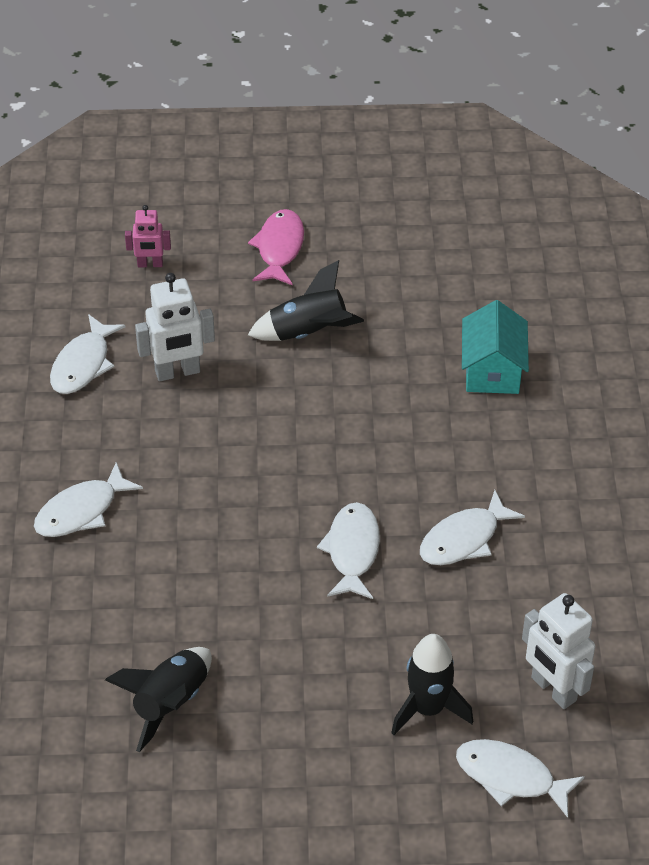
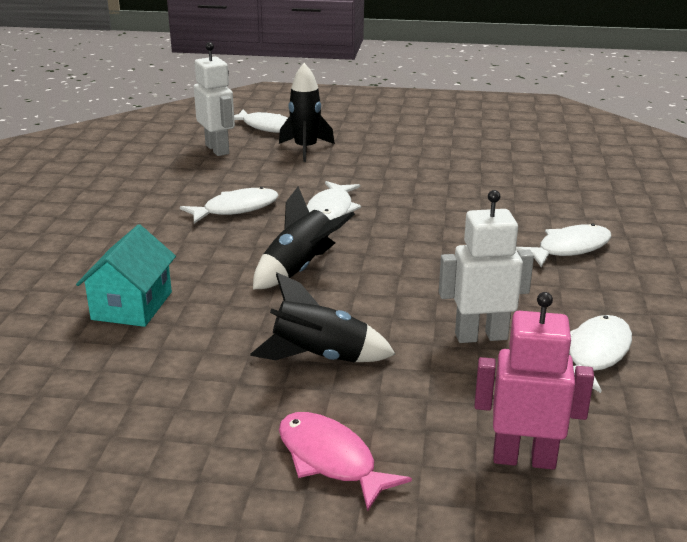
camera: 170 degrees left, 20 degrees down
(150, 264) = (524, 458): pink robot -> pink robot, size x1.65
(170, 703) = (483, 162): black rocket -> black rocket (299, 269)
(279, 248) = (330, 460): pink fish -> pink fish turned 120 degrees clockwise

